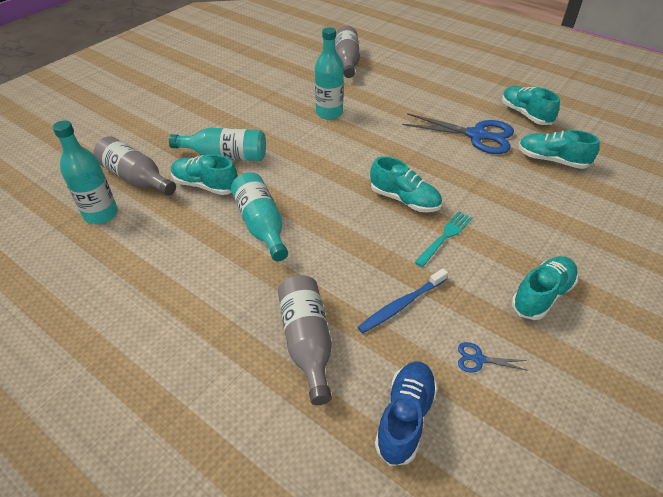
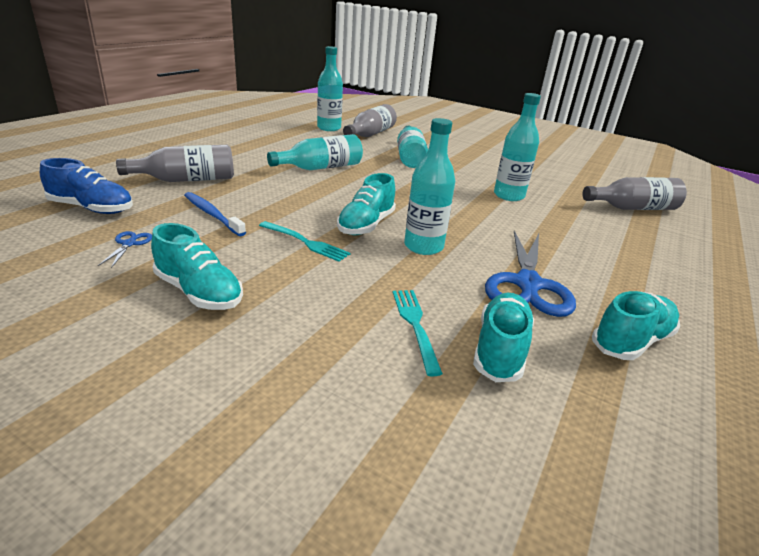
camera: 80 degrees right, 15 degrees down
(205, 185) = (367, 151): turquoise shoe -> none
(436, 172) = (423, 247): none -> turquoise bottle
(541, 189) = (415, 325): none -> turquoise fork

